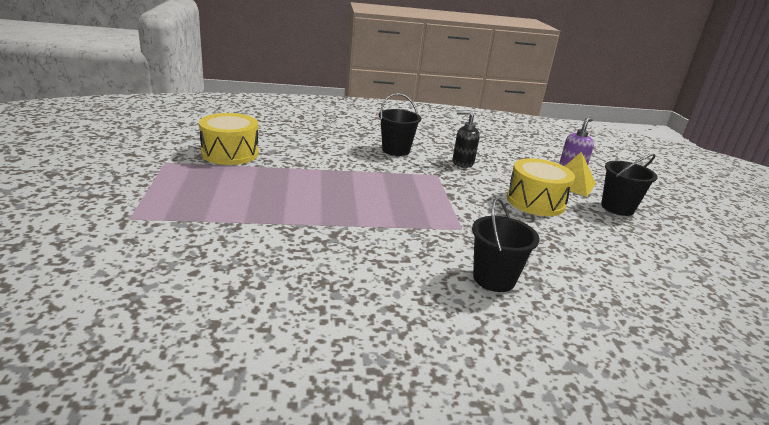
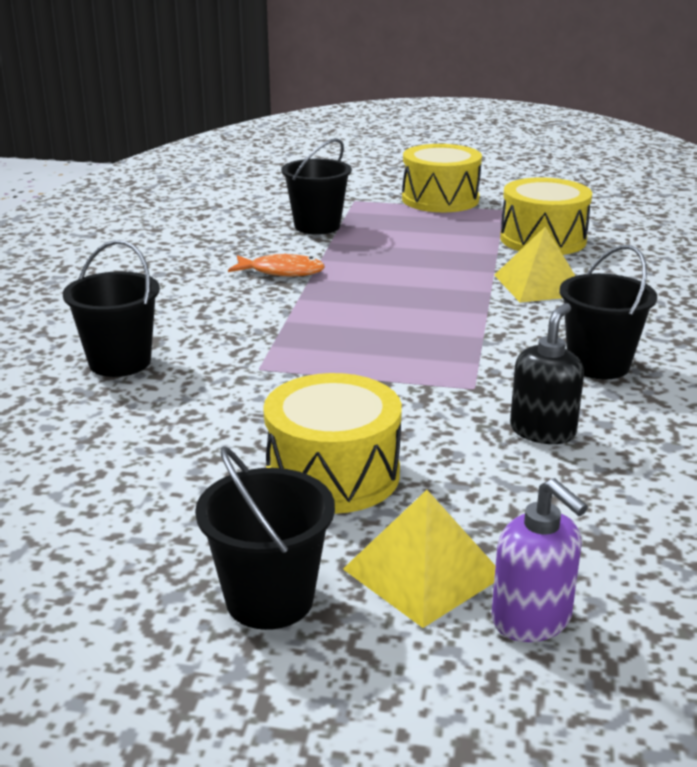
camera: 110 degrees right, 0 degrees up
(135, 183) = (440, 199): none -> yellow drum
(204, 230) = (317, 226): none -> black bucket
(306, 157) = (539, 285): none -> yellow pyramid
(313, 236) = (282, 272): none -> orange fish

